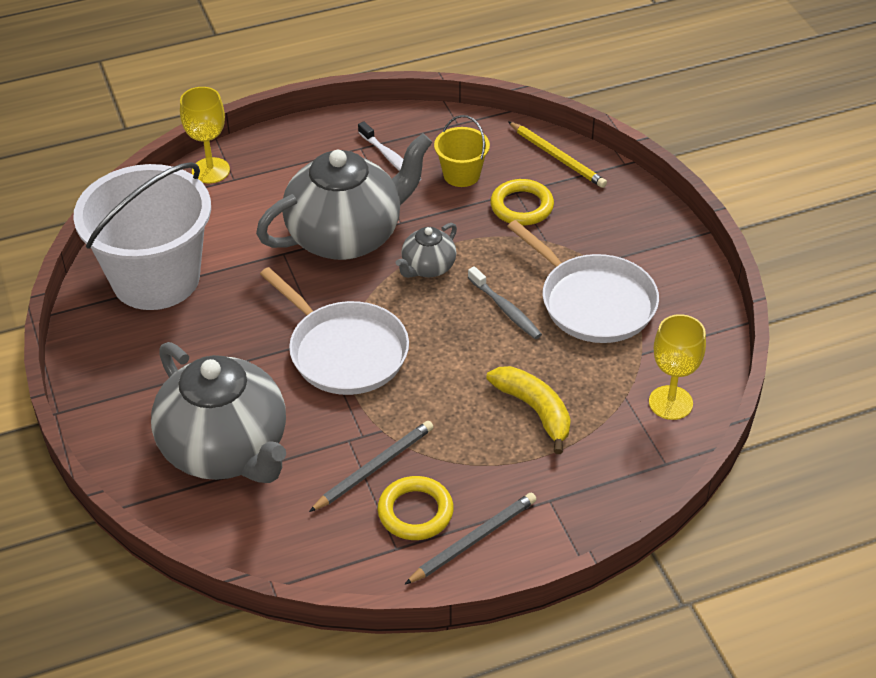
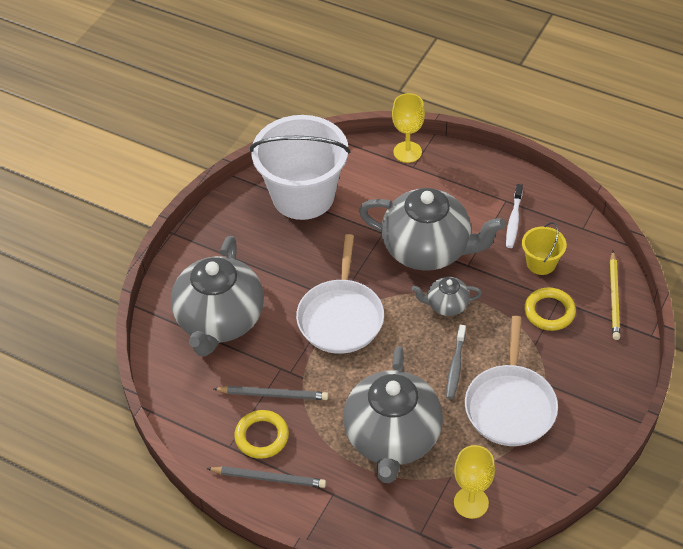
camera: 50 degrees right, 5 degrees up
(535, 410) = (392, 438): yellow banana -> grey teapot

